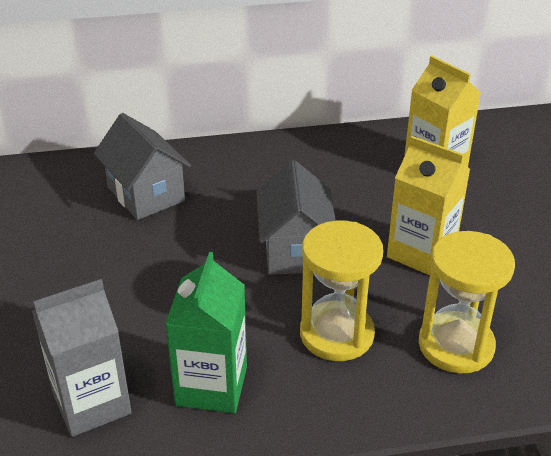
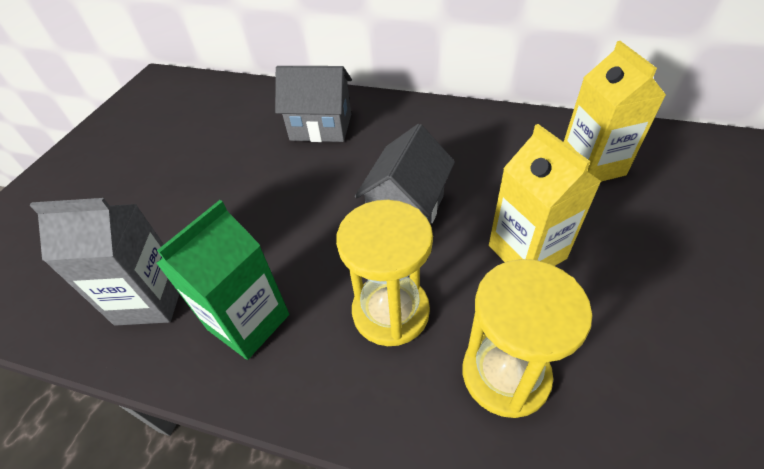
camera: 30 degrees right, 10 degrees up
(146, 194) = (321, 127): grey house -> grey house turned 75 degrees counterclockwise

